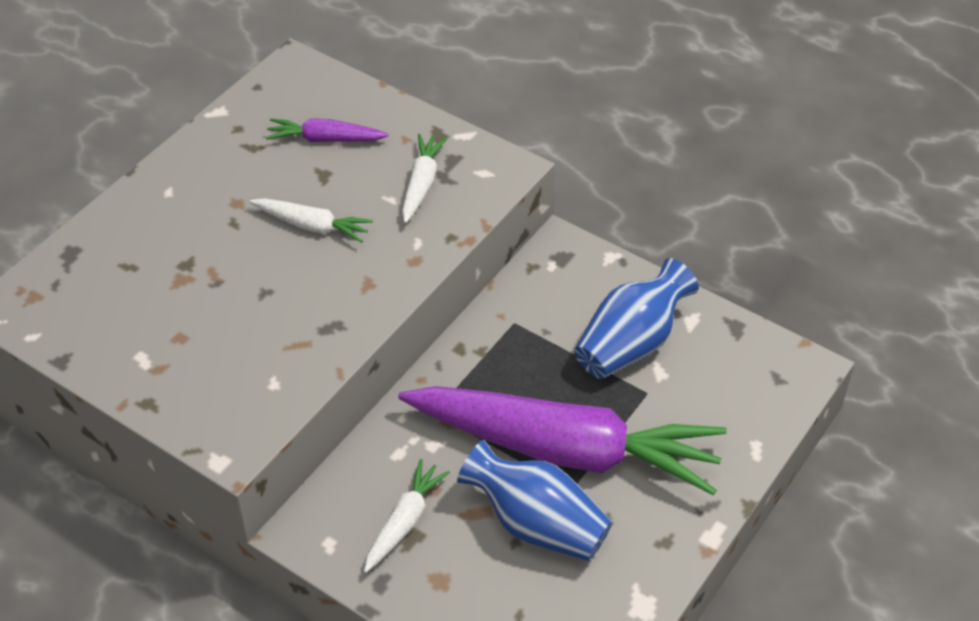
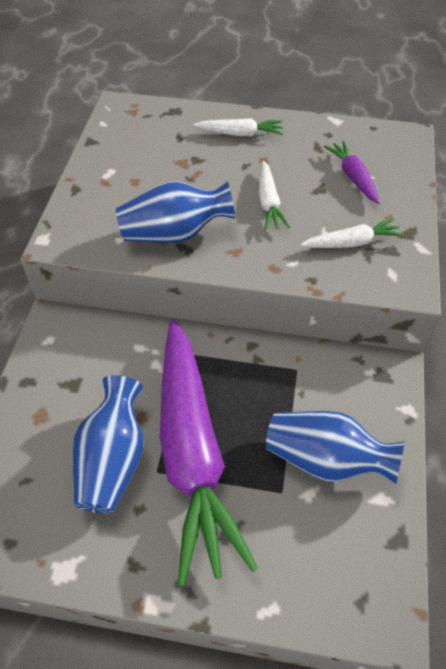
camera: 65 degrees right, 5 degrees up
(302, 328) = (175, 233): none -> blue vase
(404, 521) = (82, 374): white carrot -> white carrot (240, 134)

